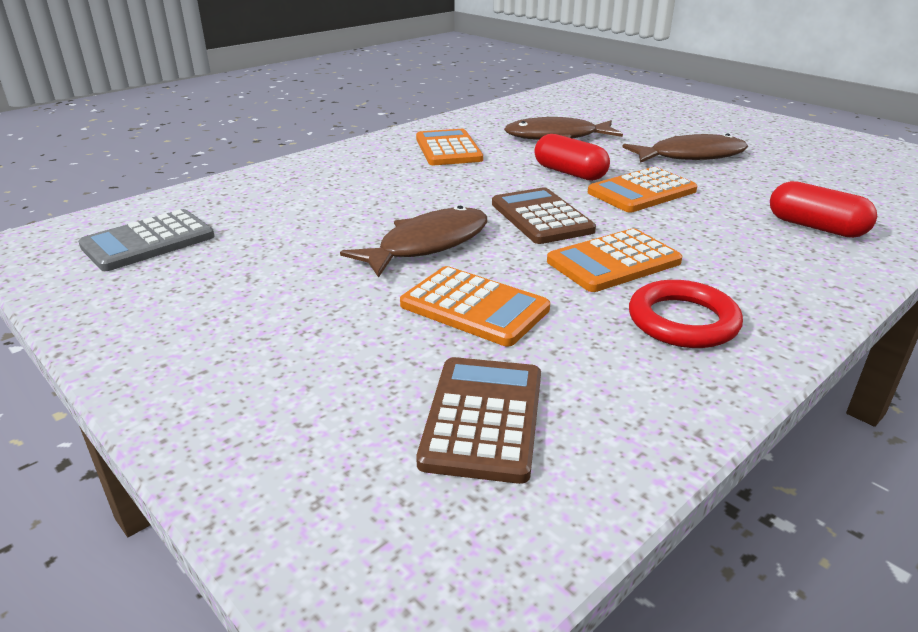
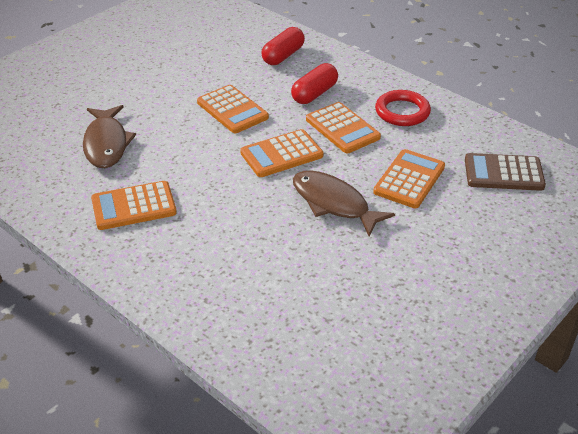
camera: 95 degrees left, 10 degrees up
(148, 242) = (357, 360): grey calculator -> none
(541, 217) = (281, 154): brown calculator -> orange calculator
(569, 173) = (195, 139): red capsule -> red capsule (314, 94)
(691, 156) = (160, 82): brown fish -> none

